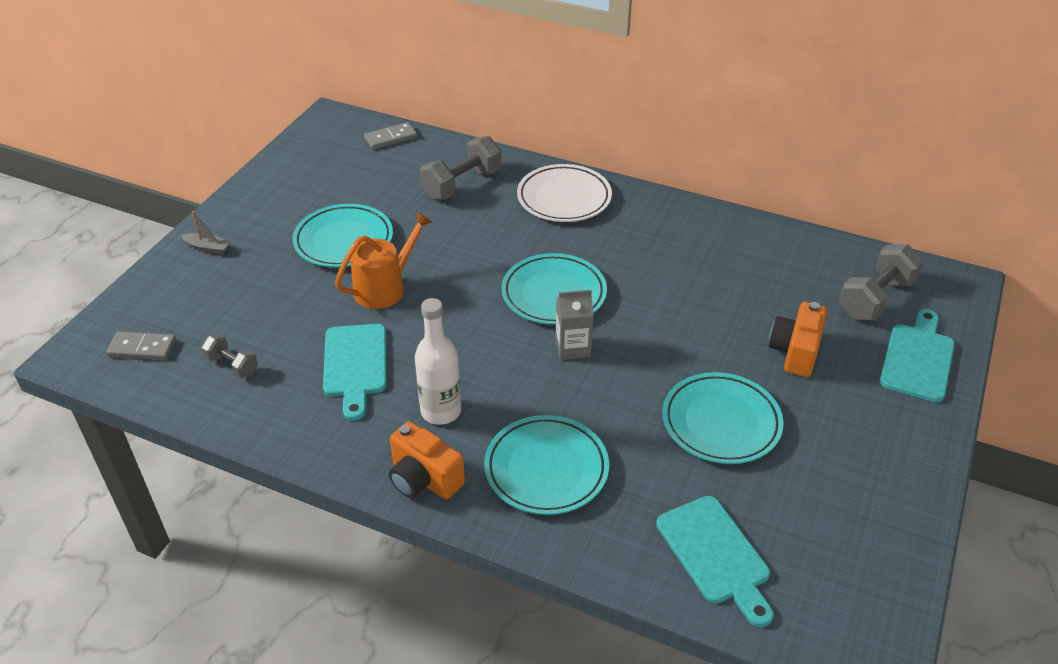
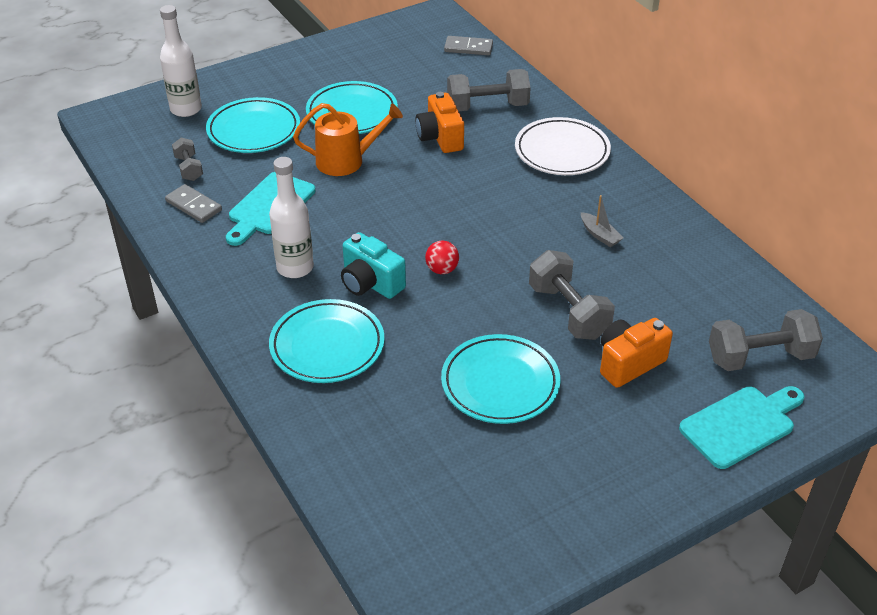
camera: 35 degrees right, 0 degrees up
(142, 348) = (144, 131): grey domino -> grey domino (193, 206)
(166, 307) = (186, 109): none -> white bottle
(208, 248) = (252, 79): grey boat -> grey boat (600, 235)
(424, 479) = (235, 308): orange camera -> orange camera (440, 138)
(524, 391) = (370, 283): none -> turquoise camera
(554, 294) = (471, 223): turquoise plate -> turquoise plate (254, 130)
(573, 347) = (442, 270): grey carton -> red ball
(709, 332) = (568, 312): none -> grey dumbbell
(716, 555) = (387, 473): turquoise cutting board -> none

